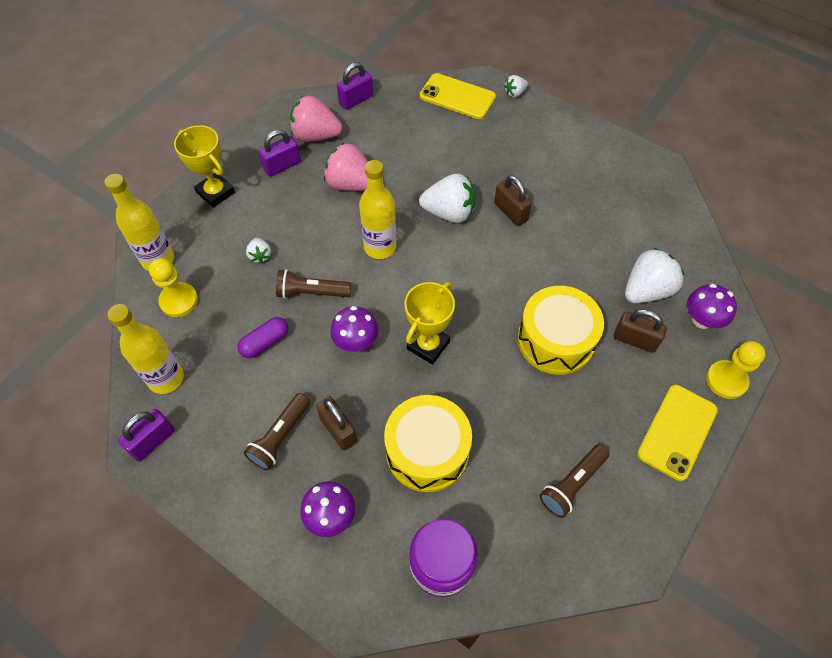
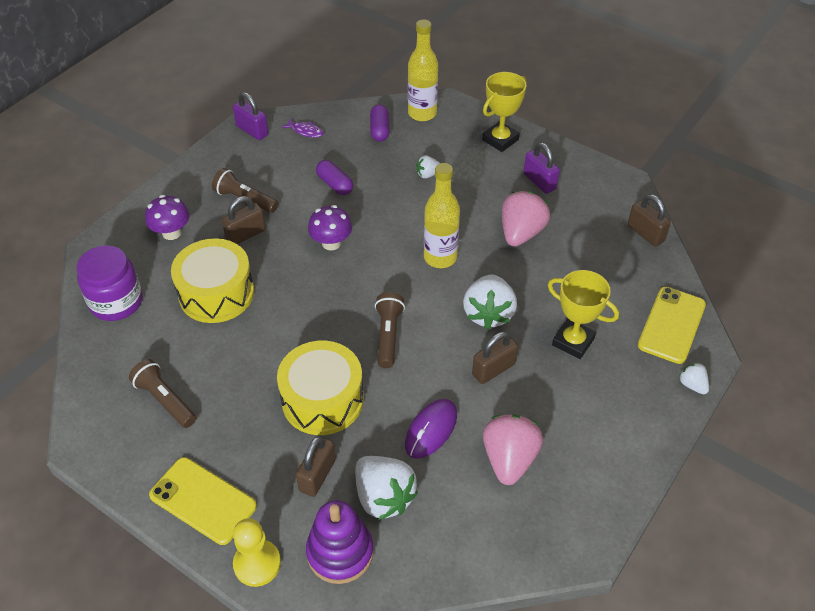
camera: 90 degrees right, 10 degrees down
(166, 378) = (305, 131): yellow bottle -> purple fish
(179, 301) = (379, 130): yellow pawn -> purple capsule
(311, 292) = (386, 211): brown flashlight -> brown flashlight (388, 335)
(315, 135) = (585, 203): pink strawberry -> pink strawberry (509, 459)
(356, 100) = (645, 233): purple padlock -> brown padlock
(428, 345) = (324, 294): yellow trophy -> yellow trophy (573, 341)
(577, 257) = (431, 430): none -> purple mouse
(702, 320) = (340, 552): purple mushroom -> purple stacking toy

